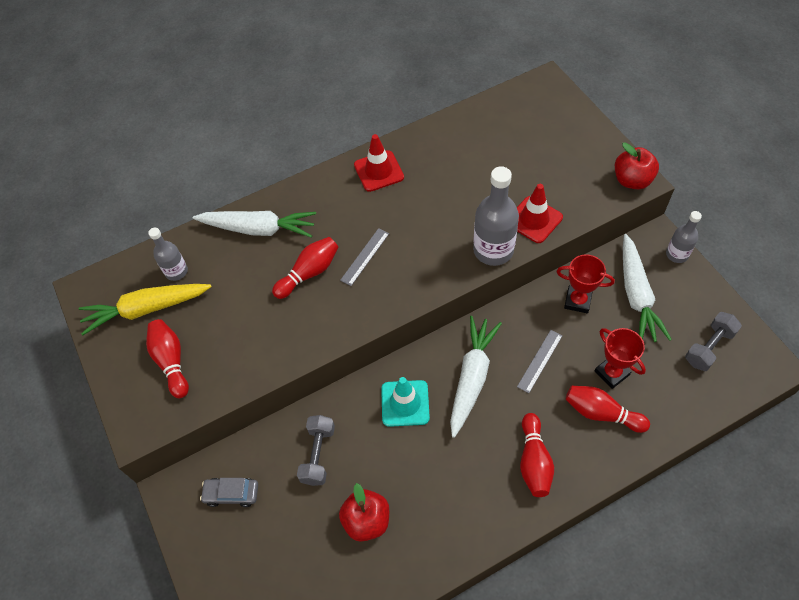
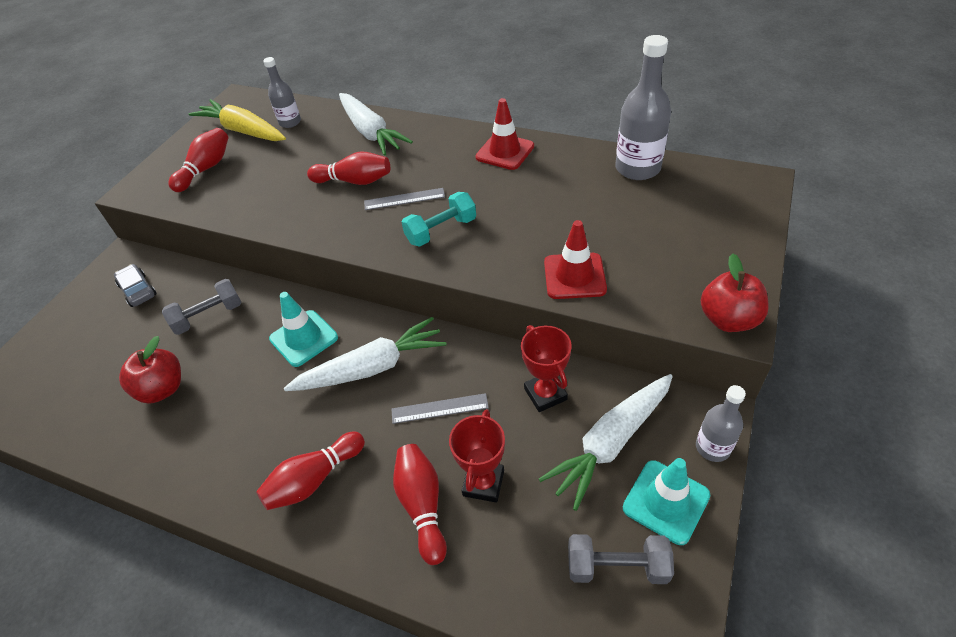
camera: 50 degrees right, 10 degrees down
(421, 257) = (441, 231): none -> turquoise dumbbell
(493, 250) = (502, 270): grey bottle -> grey bottle (637, 168)
(690, 299) = (666, 501): none -> turquoise traffic cone

